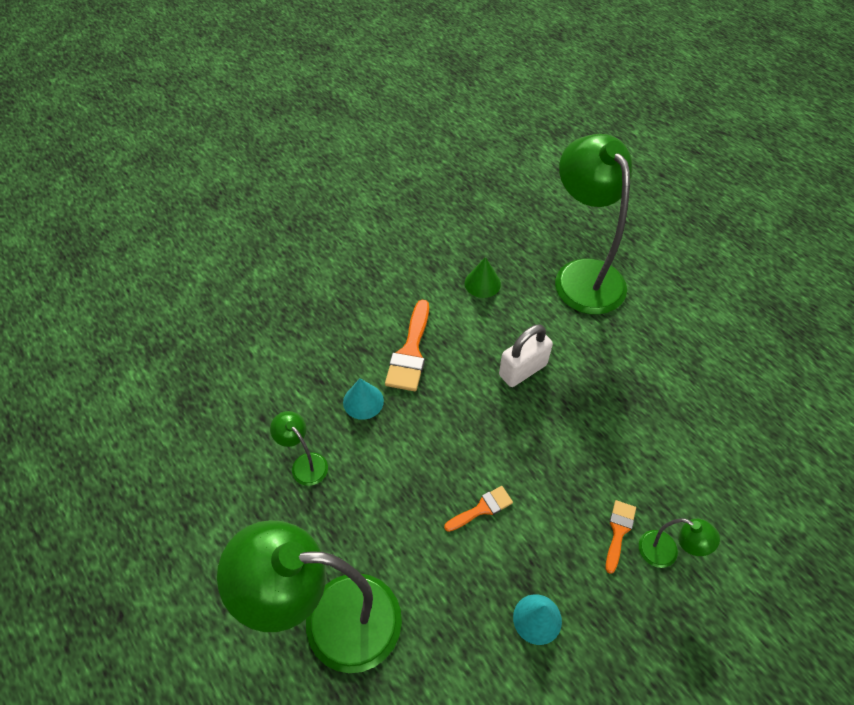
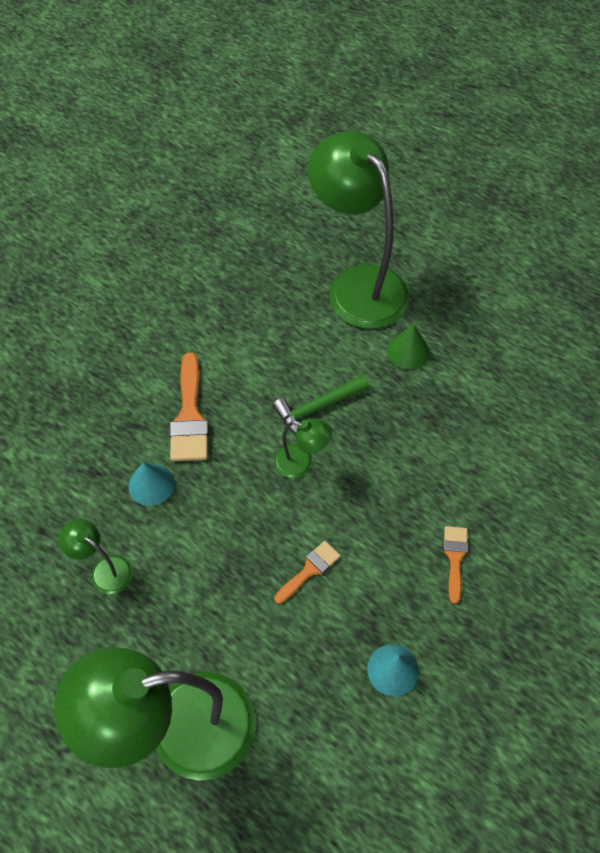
camera: 15 degrees left, 5 degrees up
(482, 283) = (250, 318): green cone -> green cone (408, 351)
(523, 370) = (317, 408): white padlock -> green hammer
(666, 553) = (506, 568): green lamp -> green lamp (301, 463)

